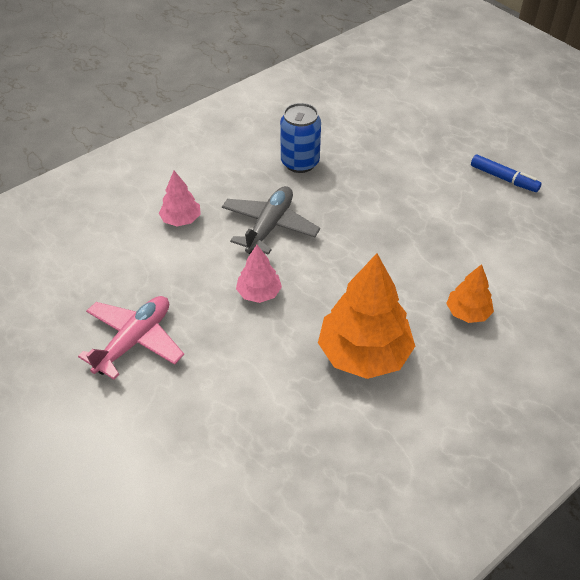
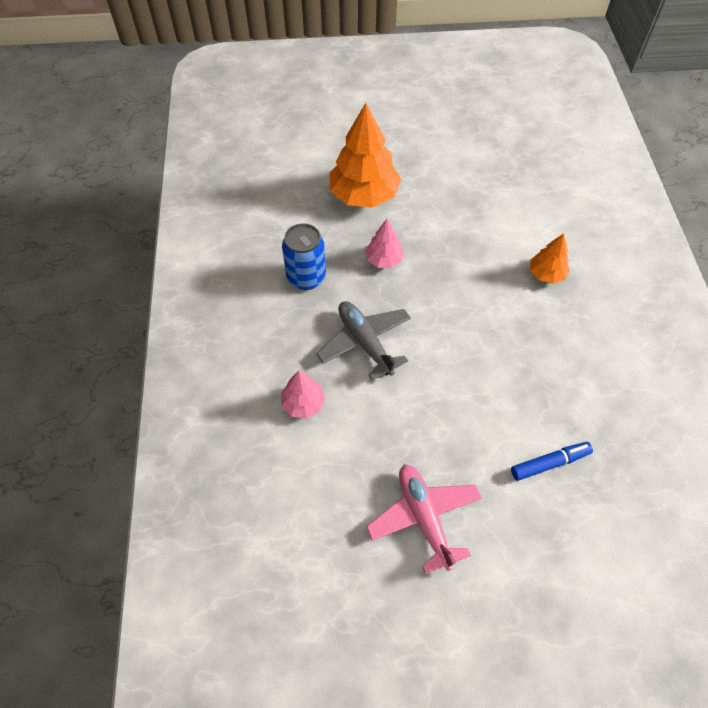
camera: 55 degrees left, 10 degrees up
(259, 293) = (435, 393): pink tree -> pink tree (384, 260)
(364, 353) = (543, 359): orange tree -> orange tree (364, 195)
(504, 178) = (433, 167): blue marker -> blue marker (549, 463)

